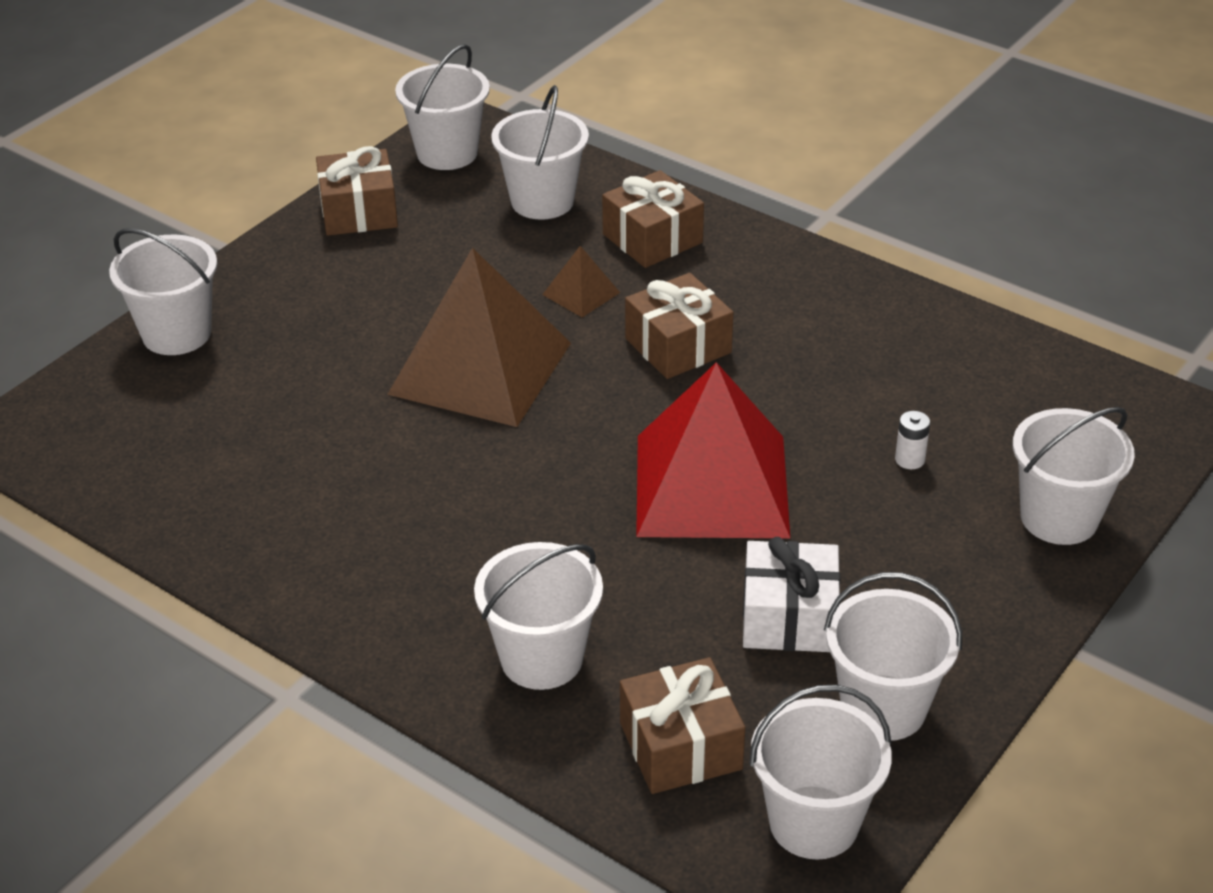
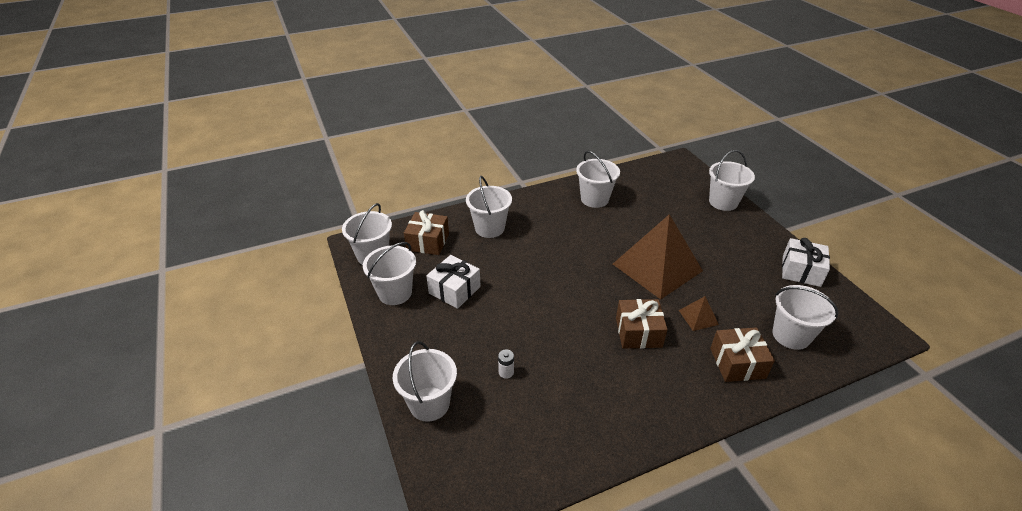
camera: 120 degrees right, 0 degrees up
(359, 211) = (801, 271): brown gift -> white gift
(447, 153) = (853, 318): white bucket -> white bucket (594, 199)
(711, 485) = (538, 301): red pyramid -> none

